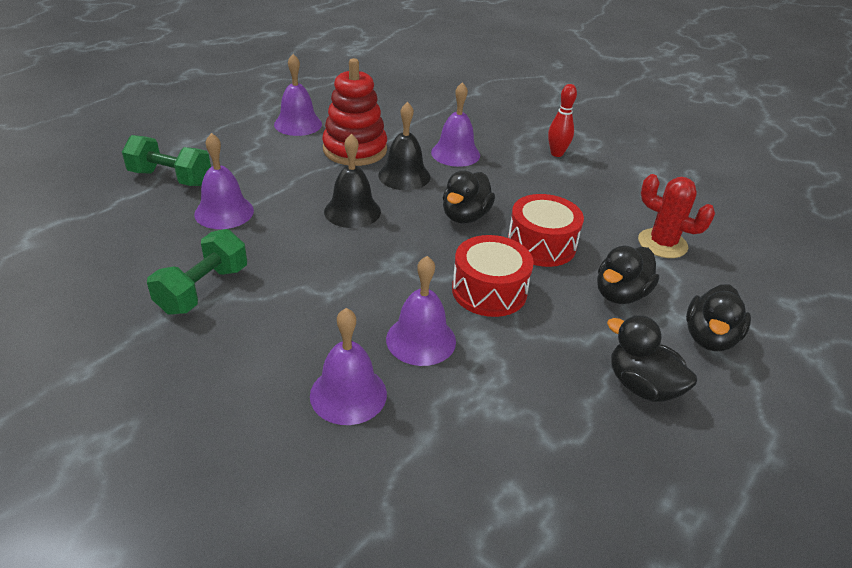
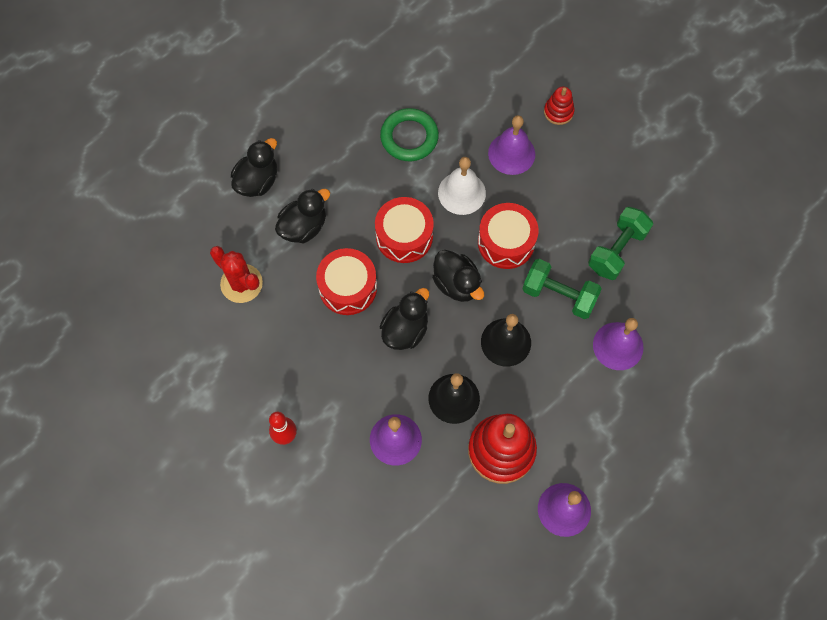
camera: 170 degrees left, 30 degrees up
(170, 178) = (676, 402): green dumbbell -> green dumbbell (559, 295)
(263, 465) = (558, 112): none -> red stacking toy
(354, 291) = (506, 242): none -> red drum
(421, 340) = (461, 193): purple bell -> white bell
(516, 406) = (409, 137): none -> green ring
(642, 386) = (324, 146): black duck -> black duck (457, 284)

